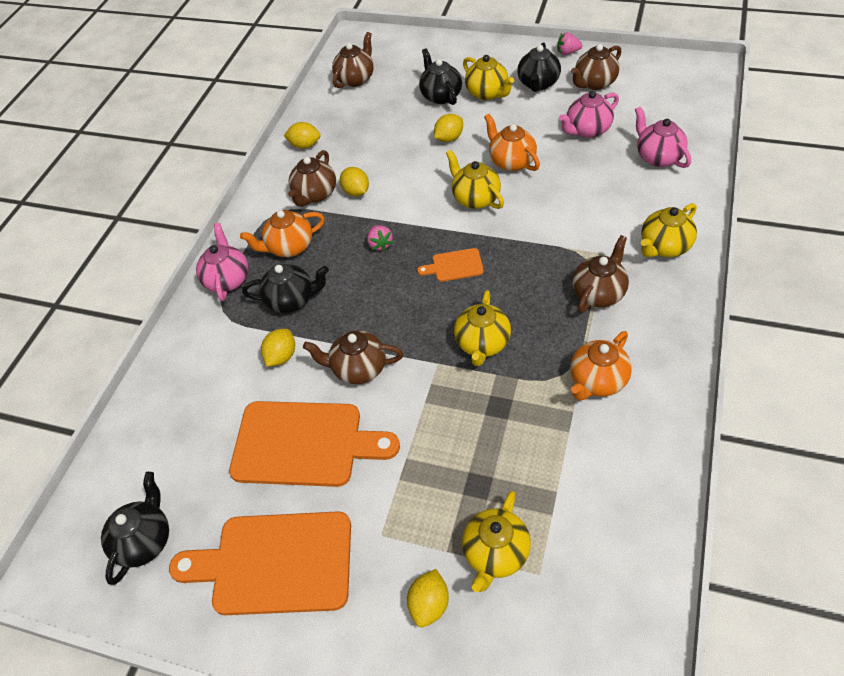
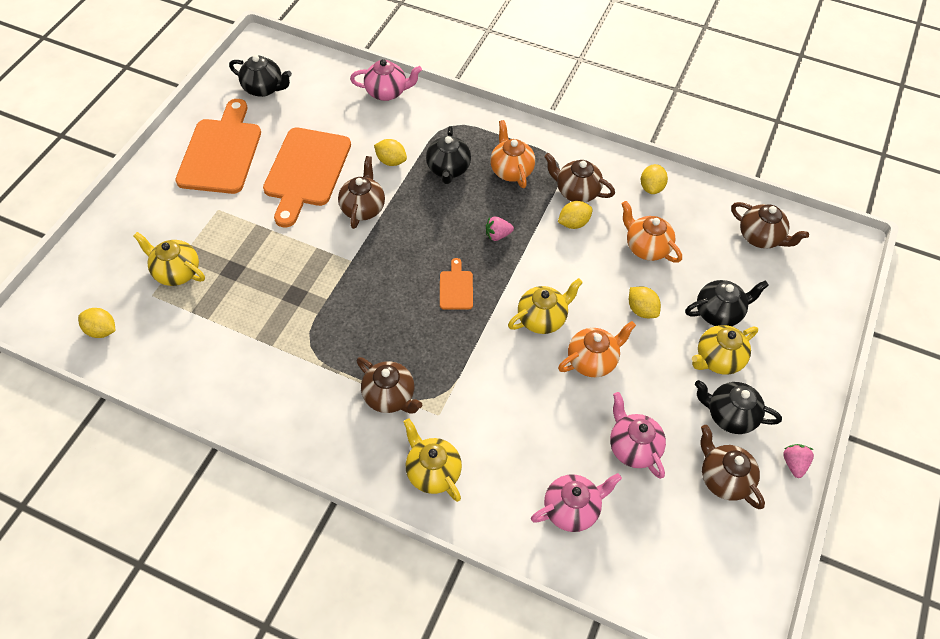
camera: 90 degrees right, 5 degrees up
(227, 279) = (483, 129): pink teapot -> pink teapot (387, 92)
(429, 604) = (158, 230): yellow lemon -> yellow lemon (102, 330)
(482, 344) = (360, 294): yellow teapot -> none
(597, 381) = (294, 370): orange teapot -> orange teapot (646, 247)

